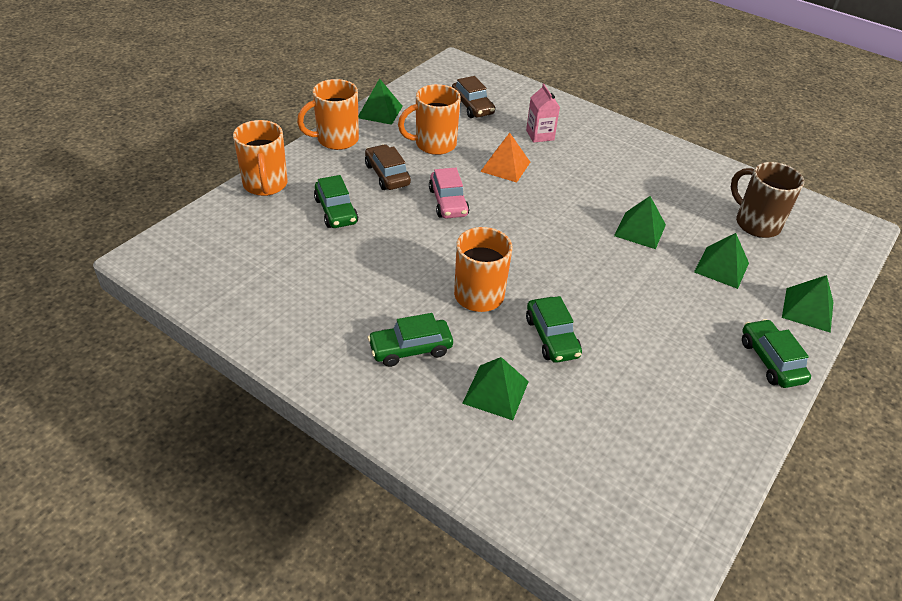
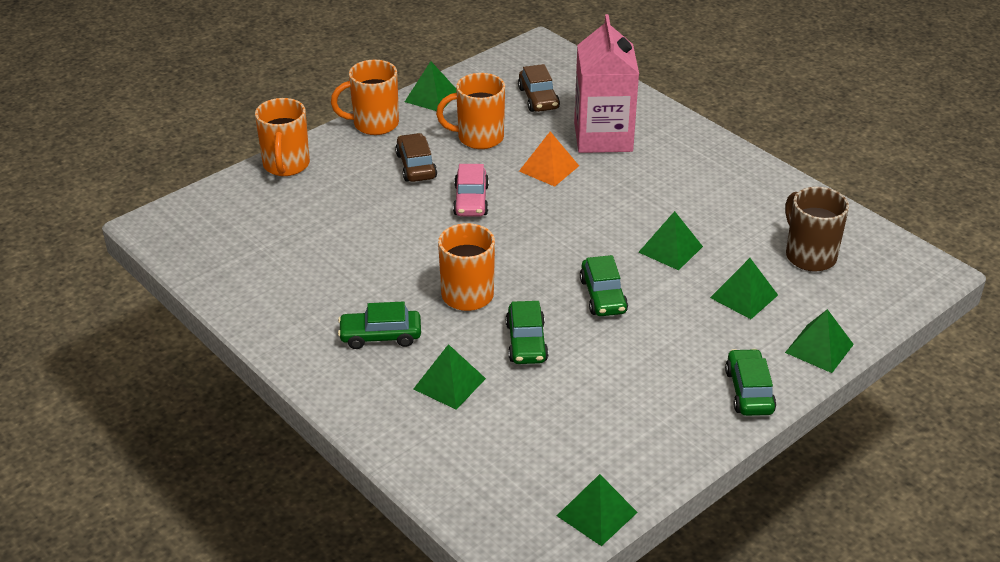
camera: 15 degrees right, 5 degrees down
(336, 211) = (350, 198): green car -> green car (603, 296)
(540, 135) = (603, 137): pink carton -> pink carton, size x2.10
(695, 520) = (597, 513): none -> green pyramid

